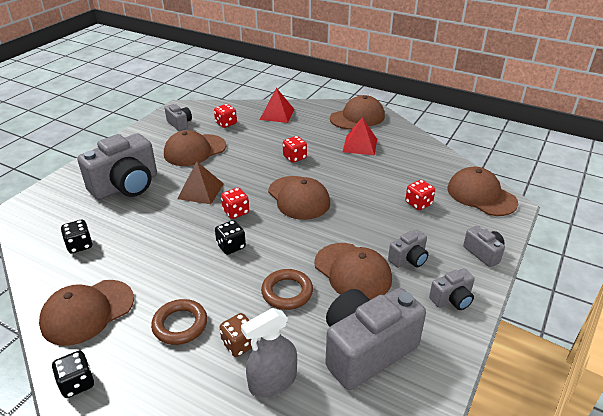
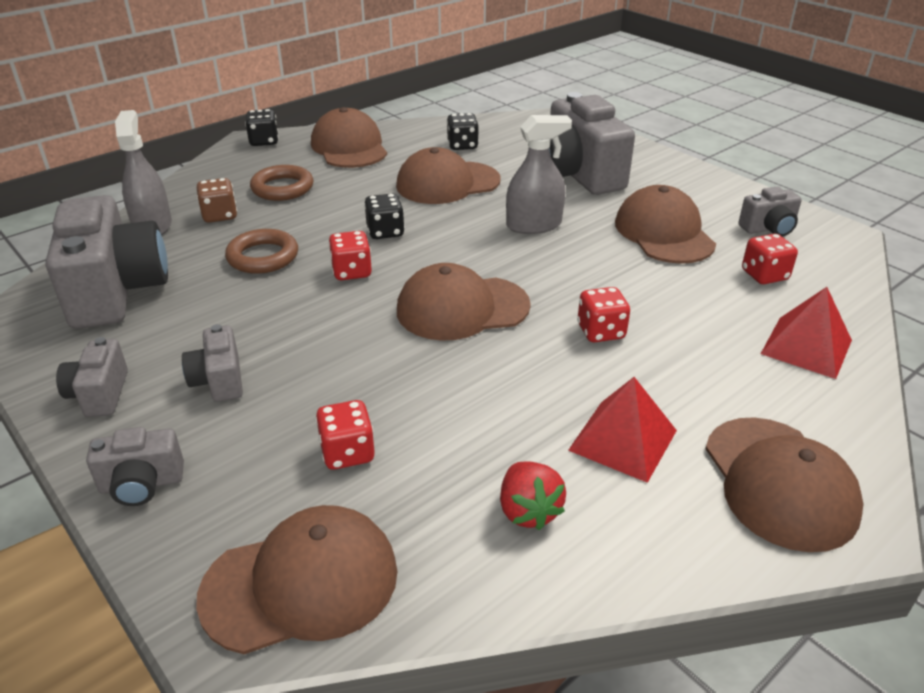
camera: 110 degrees right, 0 degrees up
(200, 191) = (534, 225): brown pyramid -> grey spray bottle
(236, 212) = (461, 246): red dice -> red dice (351, 272)
(352, 271) = (247, 317): brown cap -> brown cap (447, 183)
(409, 158) = (528, 511): none -> red strawberry

